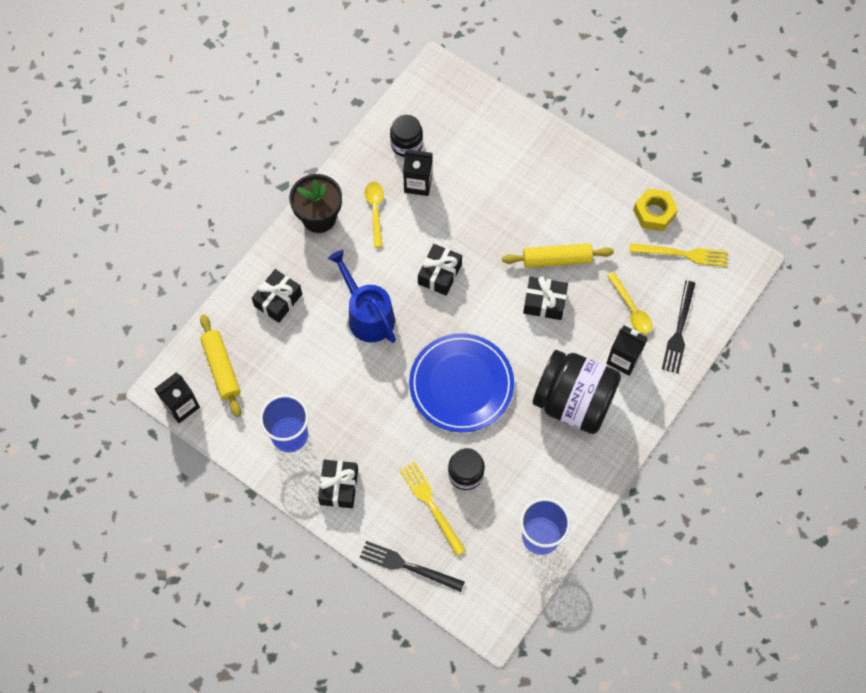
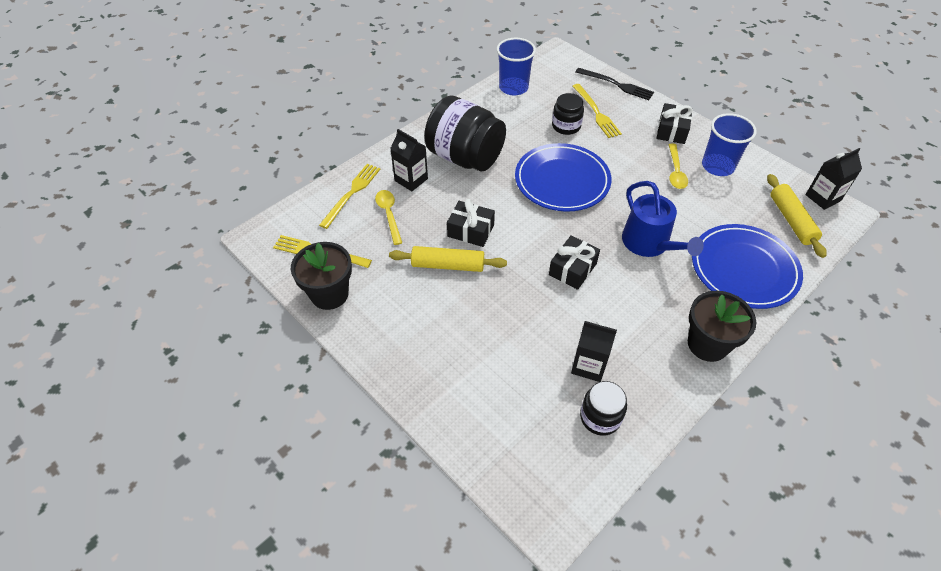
camera: 170 degrees left, 15 degrees down
(278, 300) = (744, 269): black gift -> blue plate
(375, 211) = (641, 342): yellow spoon -> yellow spoon (675, 172)
(654, 213) = (329, 294): yellow nut -> black flower pot
(679, 330) = (352, 193): black fork -> yellow fork

